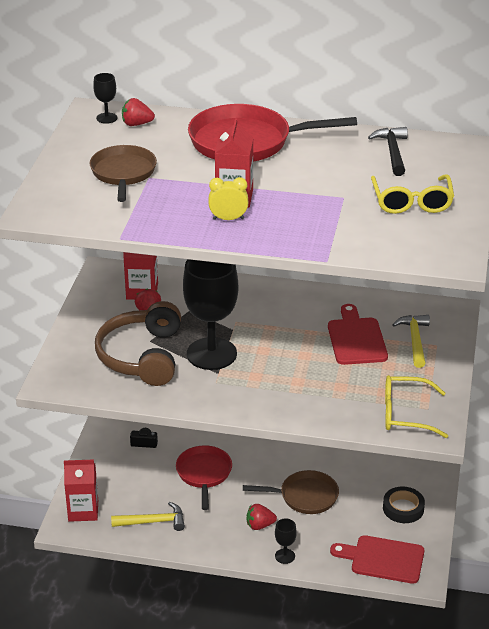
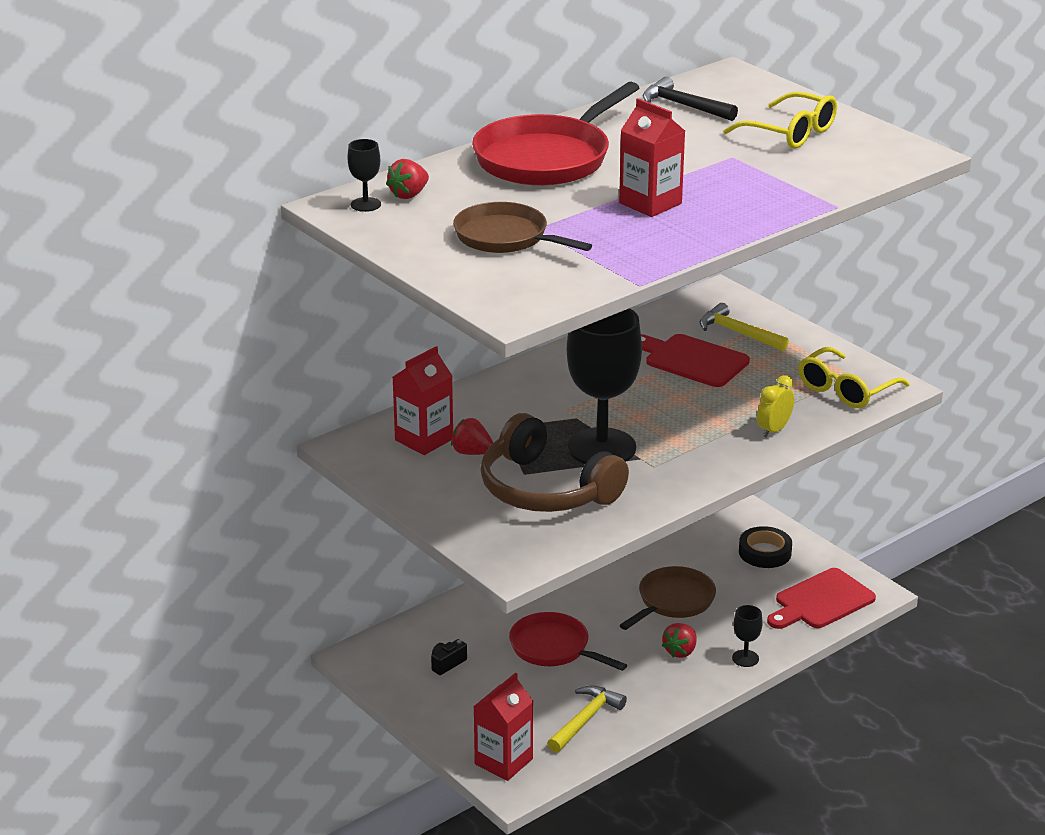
camera: 50 degrees left, 5 degrees down
(228, 219) = (687, 220): yellow clock -> yellow clock (773, 430)

